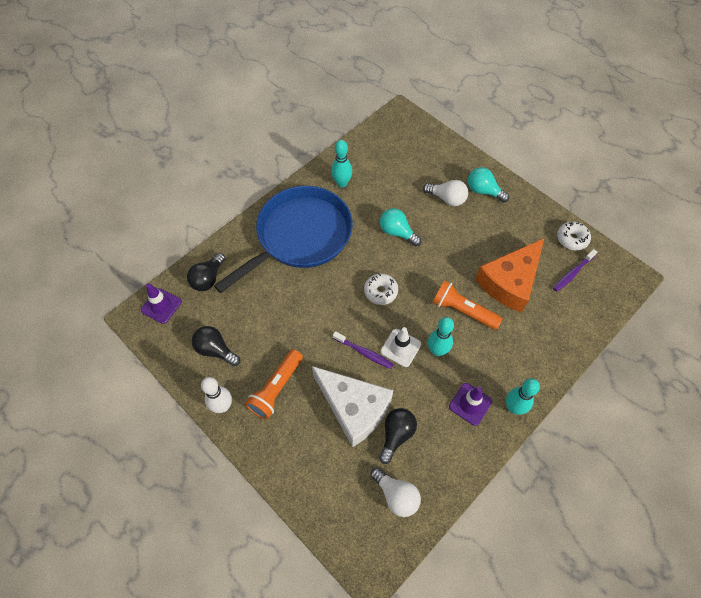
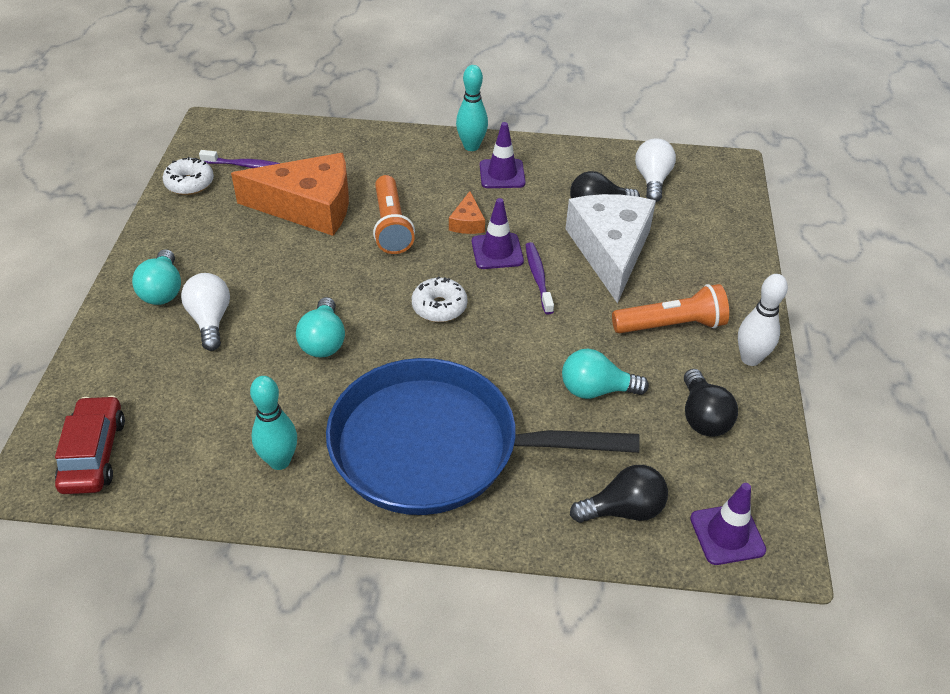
camera: 130 degrees left, 15 degrees down
(271, 318) = (596, 390): none -> turquoise light bulb
(397, 132) = (94, 454): none -> red car
(400, 348) = (497, 251): white traffic cone -> purple traffic cone
(437, 350) = (467, 222): turquoise bowling pin -> orange cheese

